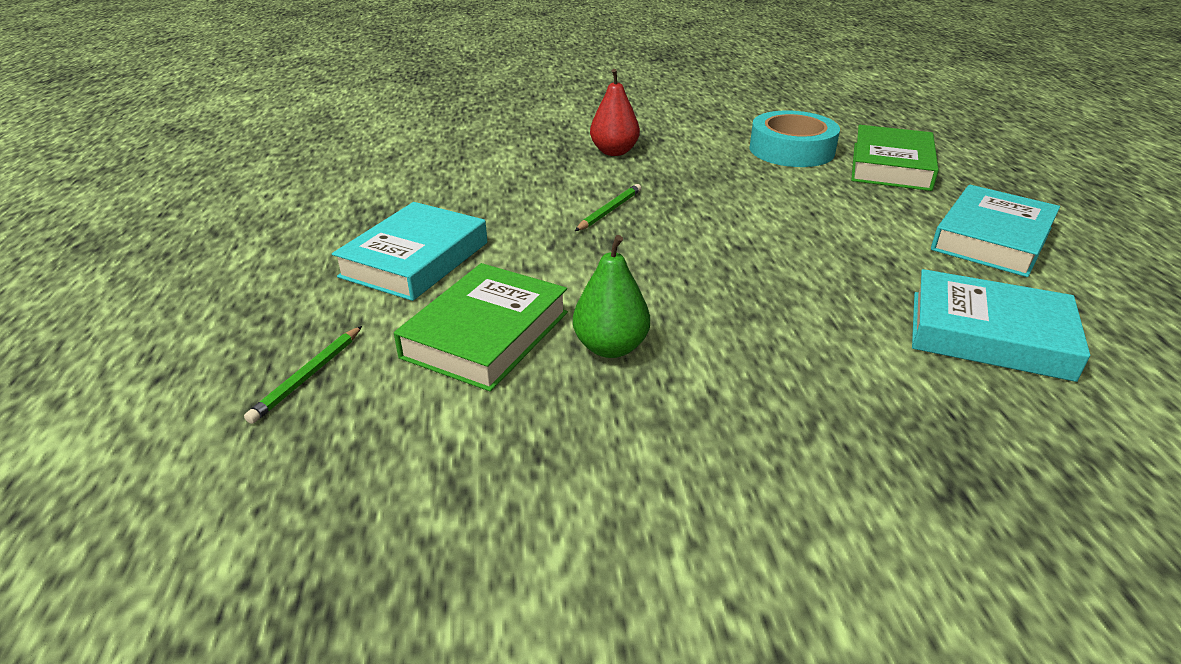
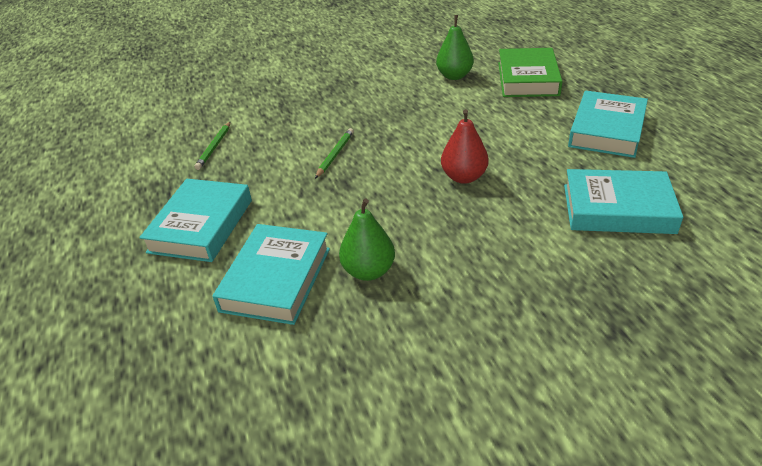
camera: 10 degrees left, 5 degrees up
(307, 376) = (155, 341): green pencil -> green pencil (214, 147)
(486, 334) = (276, 279): green book -> turquoise book
(614, 152) = (323, 100): red pear -> red pear (464, 177)
(791, 150) = (454, 76): turquoise tape -> green pear

